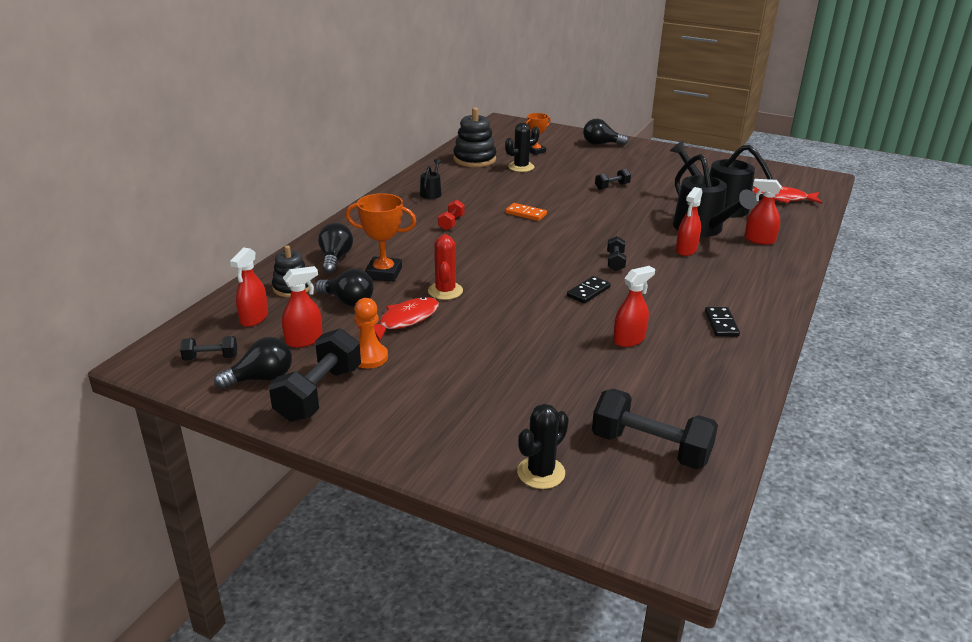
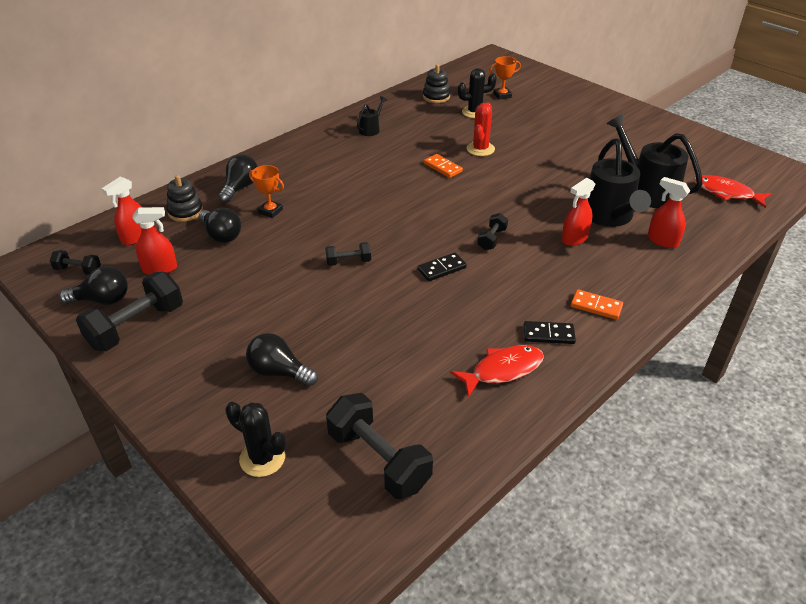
camera: 20 degrees right, 10 degrees up
(369, 357) = (200, 298): orange pawn -> none
(384, 273) = (270, 211): orange trophy -> orange trophy, size x0.63
(405, 320) = (255, 265): red fish -> red fish (502, 370)
(445, 291) = (310, 241): red cactus -> red cactus (480, 149)
(451, 223) = (366, 166): red dumbbell -> none
(474, 159) = (436, 97): black stacking toy -> black stacking toy, size x0.65
(541, 473) = (262, 458): black cactus -> black cactus turned 60 degrees clockwise
(601, 144) = (574, 96): black light bulb -> black light bulb (279, 372)
(612, 186) = (550, 149): black dumbbell -> black dumbbell (348, 262)
(629, 339) = (443, 332): red spray bottle -> none
(721, 324) = (548, 334): black domino -> black domino turned 75 degrees clockwise
(743, 296) = (596, 306): none -> orange domino

